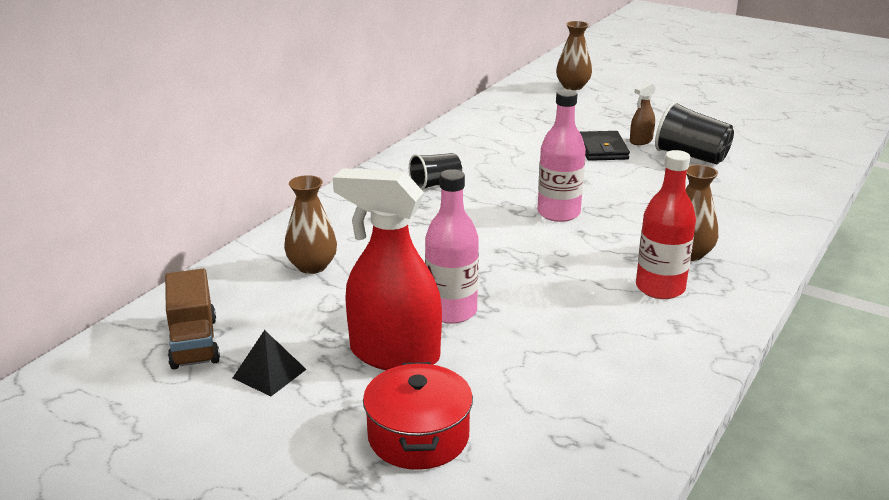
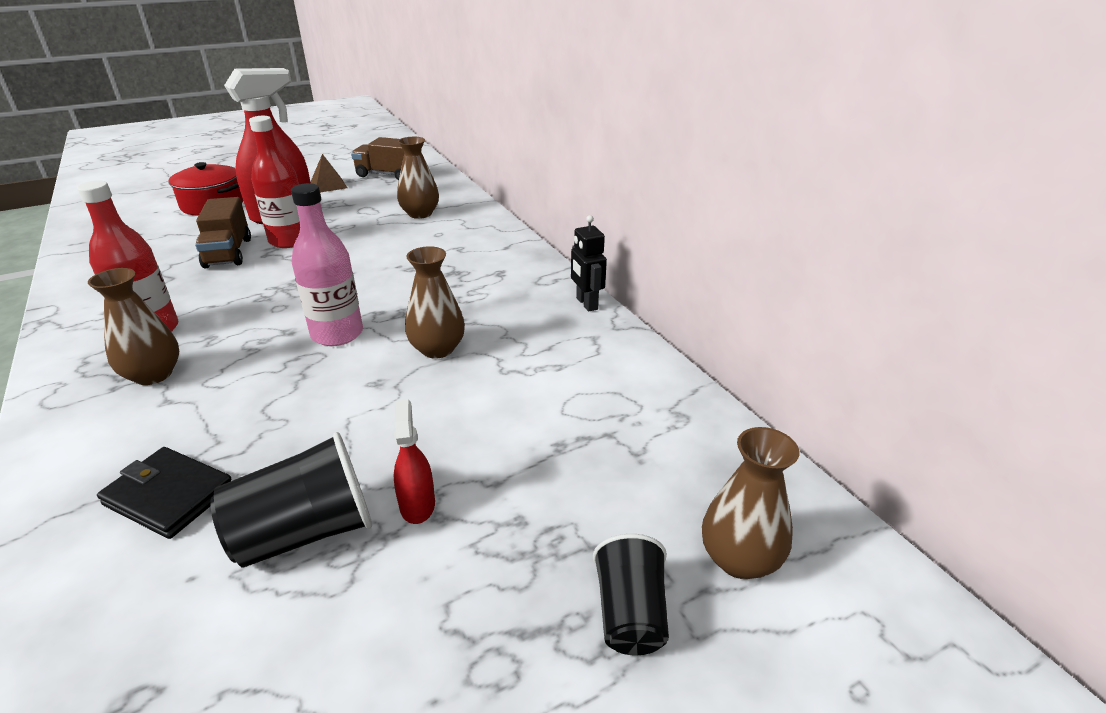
camera: 120 degrees right, 5 degrees up
(269, 373) = (328, 185): black pyramid -> brown pyramid
(414, 149) = (586, 304): none -> black robot
(435, 184) = (486, 290): black cup -> black cup (630, 614)
(451, 311) = (290, 240): pink bottle -> red bottle
(516, 333) = (228, 253): none -> brown truck
(527, 176) = (437, 349): none -> brown vase
(602, 149) = (435, 444): black wallet -> black wallet (169, 496)
(641, 141) = (417, 505): brown spray bottle -> red spray bottle

